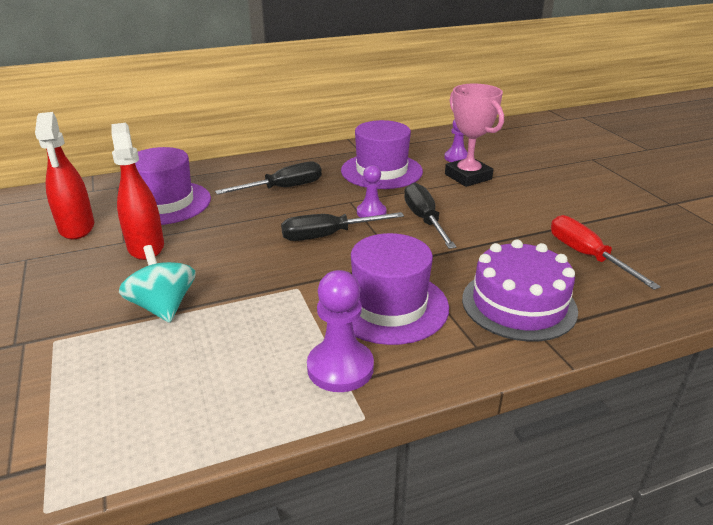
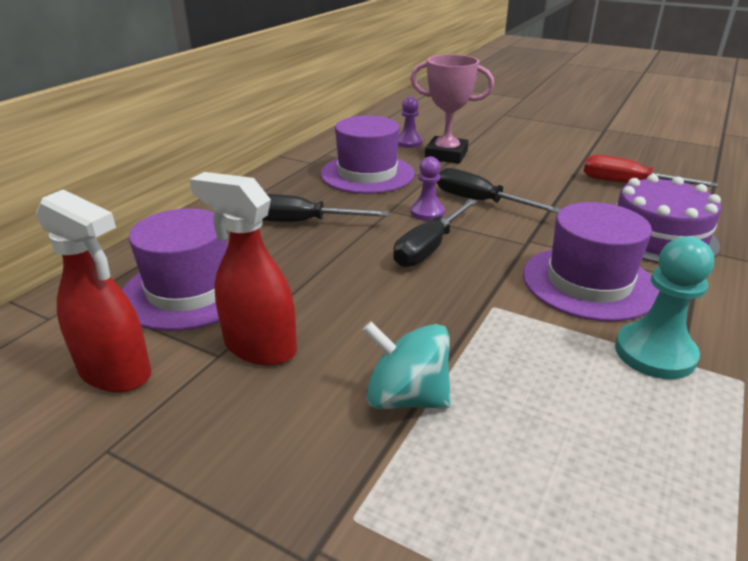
camera: 40 degrees left, 0 degrees up
(283, 188) = (302, 222): black screwdriver -> black screwdriver turned 105 degrees counterclockwise
(340, 368) = (654, 353): purple pawn -> turquoise pawn

